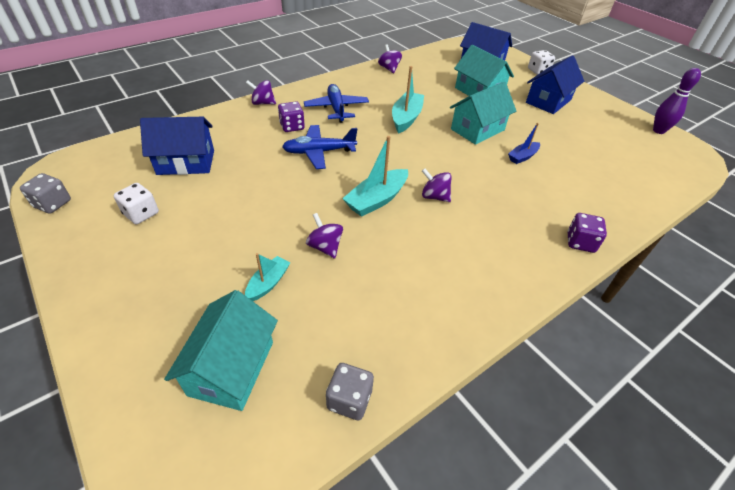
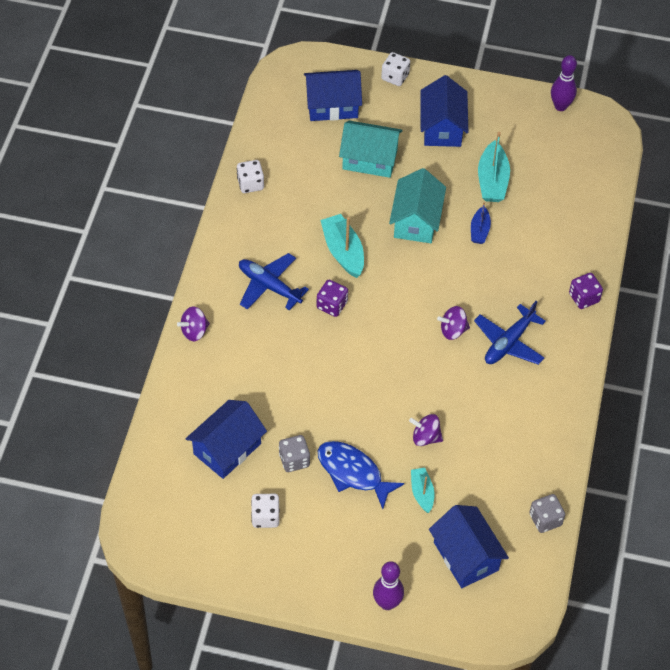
camera: 40 degrees left, 10 degrees up
(52, 204) = (188, 564): grey dice -> grey dice (294, 460)
(112, 349) = (387, 603): none -> purple bowling pin
(232, 368) = (466, 556): turquoise house -> blue house
(239, 231) = (353, 473): none -> blue fish
(292, 126) = (259, 340): purple dice -> purple dice (332, 305)
(319, 152) = (318, 352): blue plane -> blue plane (509, 342)
(377, 200) = (415, 367): turquoise boat -> turquoise boat (492, 180)
(389, 69) = (250, 184): purple spinning top -> white dice

